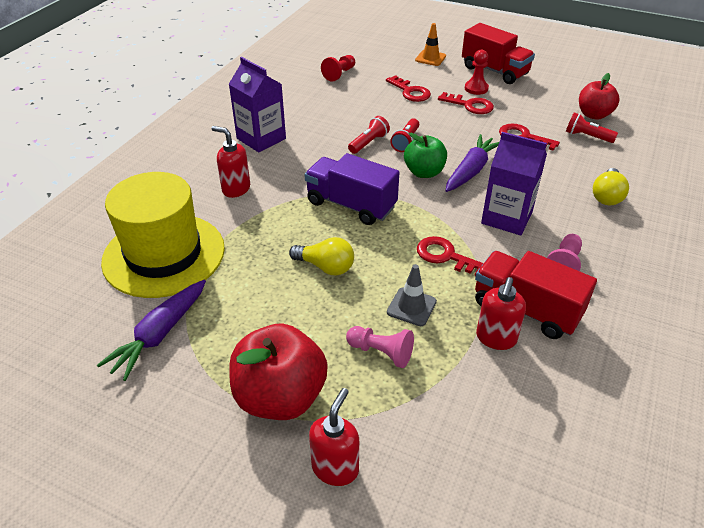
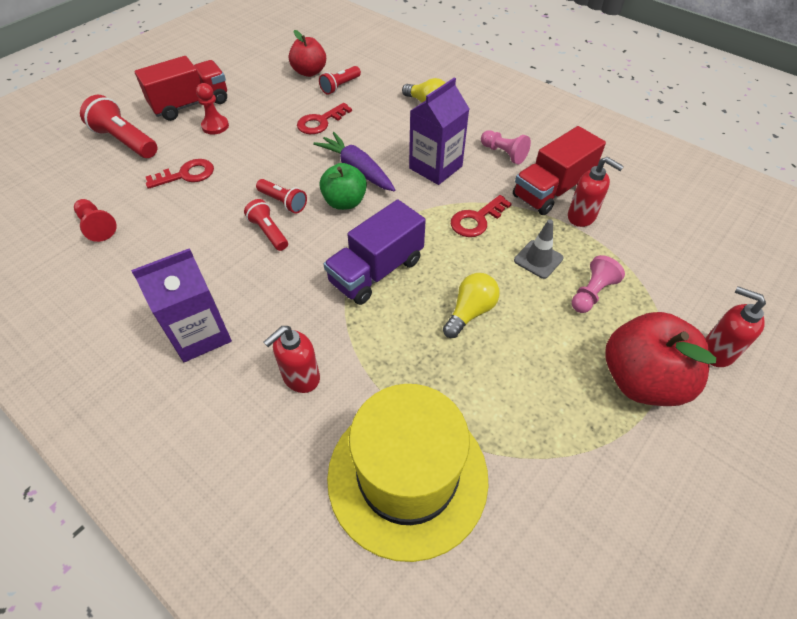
camera: 75 degrees left, 10 degrees up
(160, 334) = (548, 488): purple carrot -> none
(430, 58) = (125, 141): orange traffic cone -> red flashlight
(470, 105) = (244, 139): red key -> none

